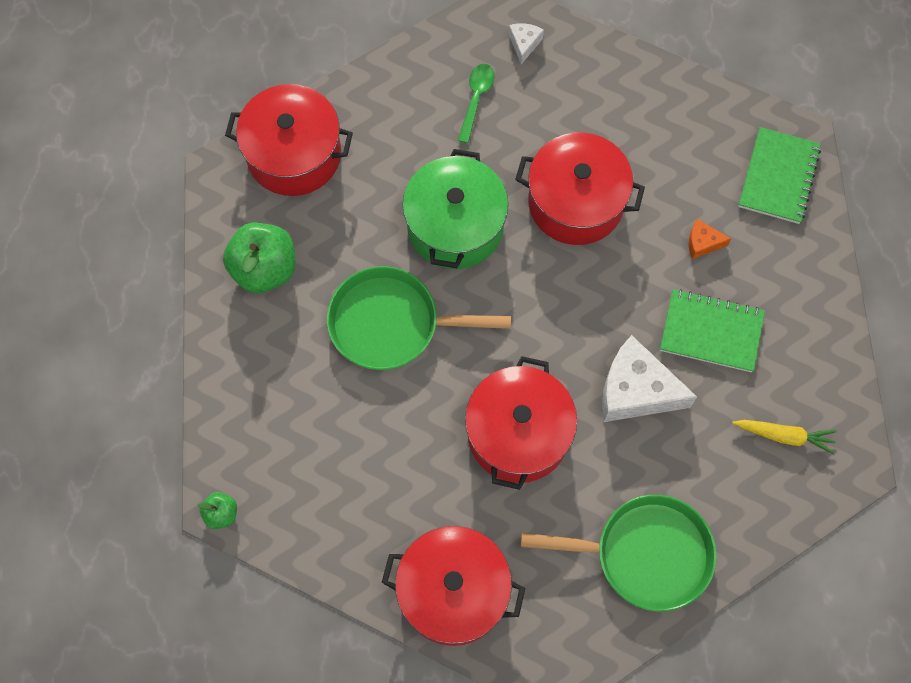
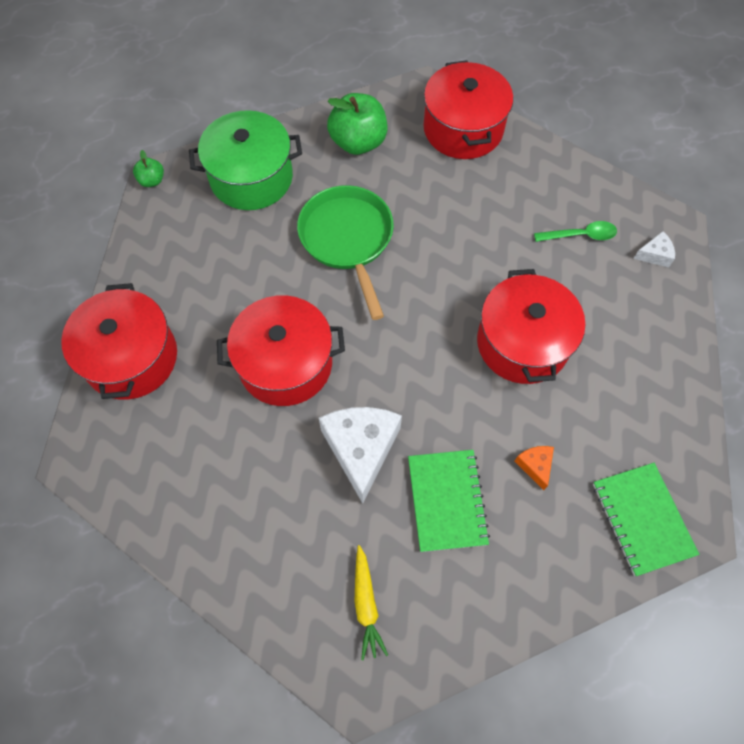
camera: 70 degrees right, 5 degrees down
(455, 226) = (455, 257): green pot -> green pot (251, 177)
(645, 554) = (206, 504): green pan -> none
(778, 177) = (642, 519): green notebook -> green notebook turned 75 degrees clockwise

